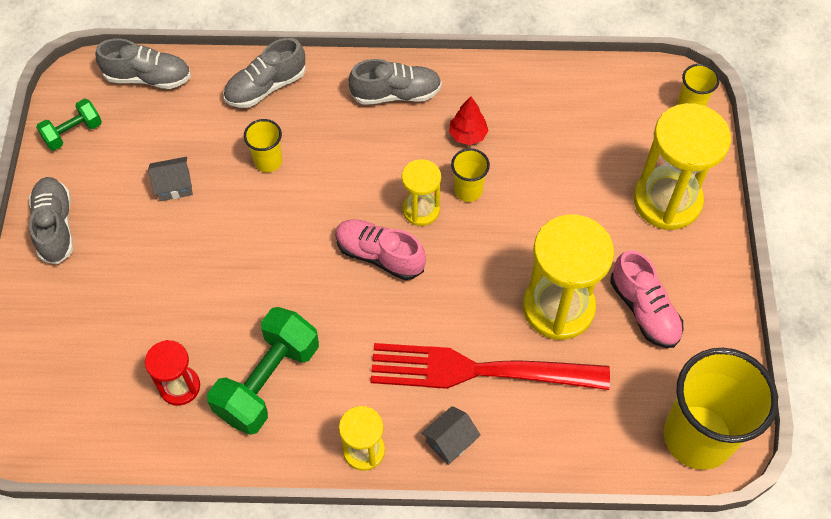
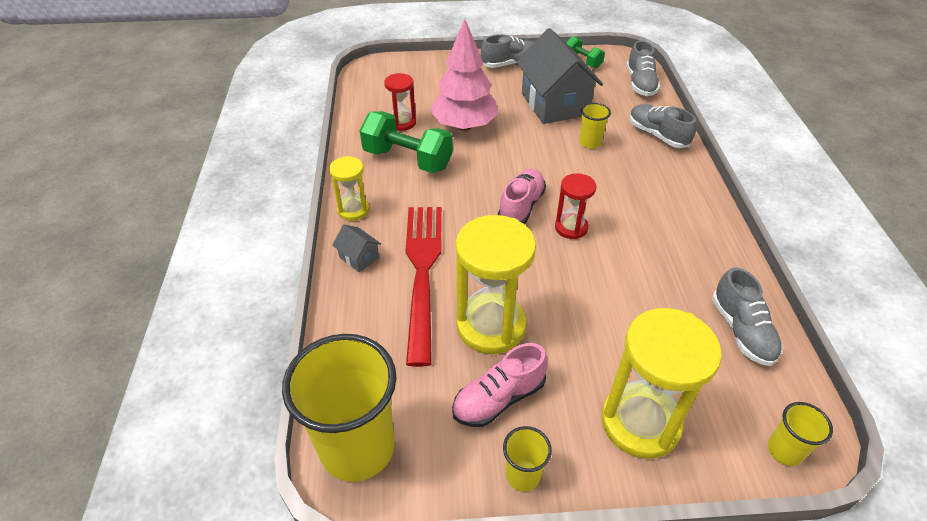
camera: 85 degrees right, 15 degrees down
(174, 186) = (554, 104): grey house -> grey house, size x2.41
(203, 304) = (464, 126): none -> pink tree
(396, 94) = (684, 205): grey shoe -> grey shoe (741, 331)
(421, 210) = (571, 227): yellow hourglass -> red hourglass
(467, 135) = (660, 253): red tree -> none
(468, 190) = (600, 256): yellow cup -> yellow cup (522, 475)

